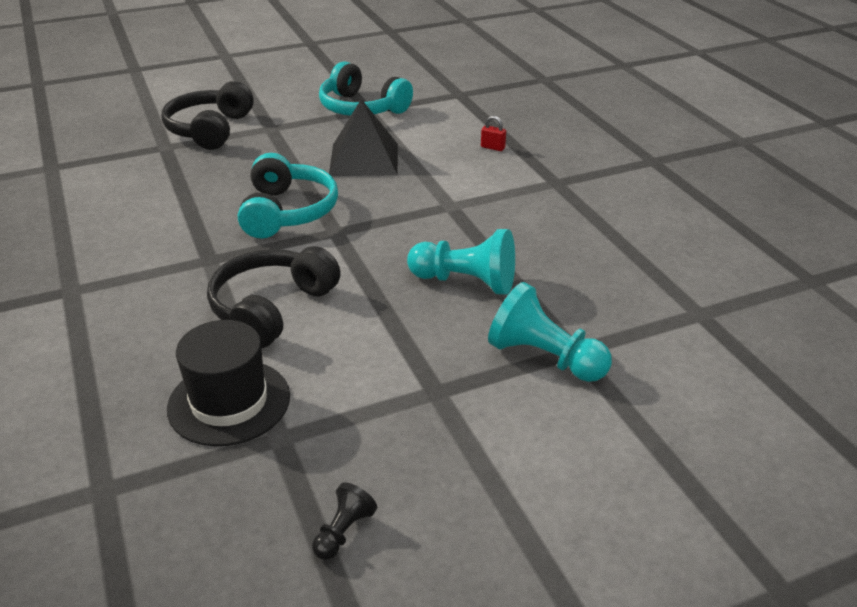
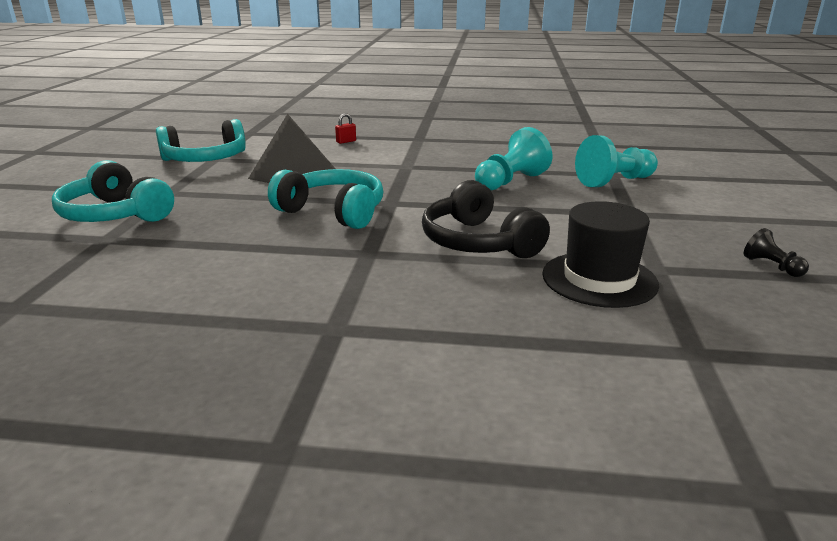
camera: 60 degrees left, 10 degrees down
(210, 130) = (115, 214): black headphones -> turquoise headphones

